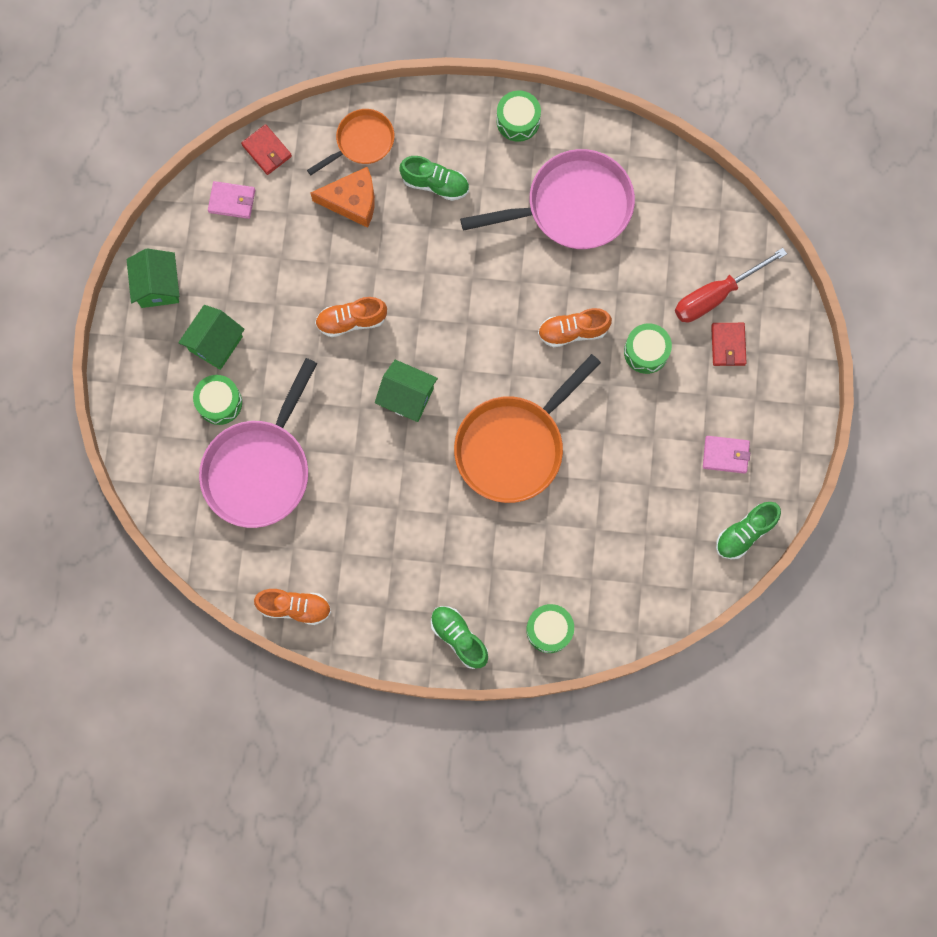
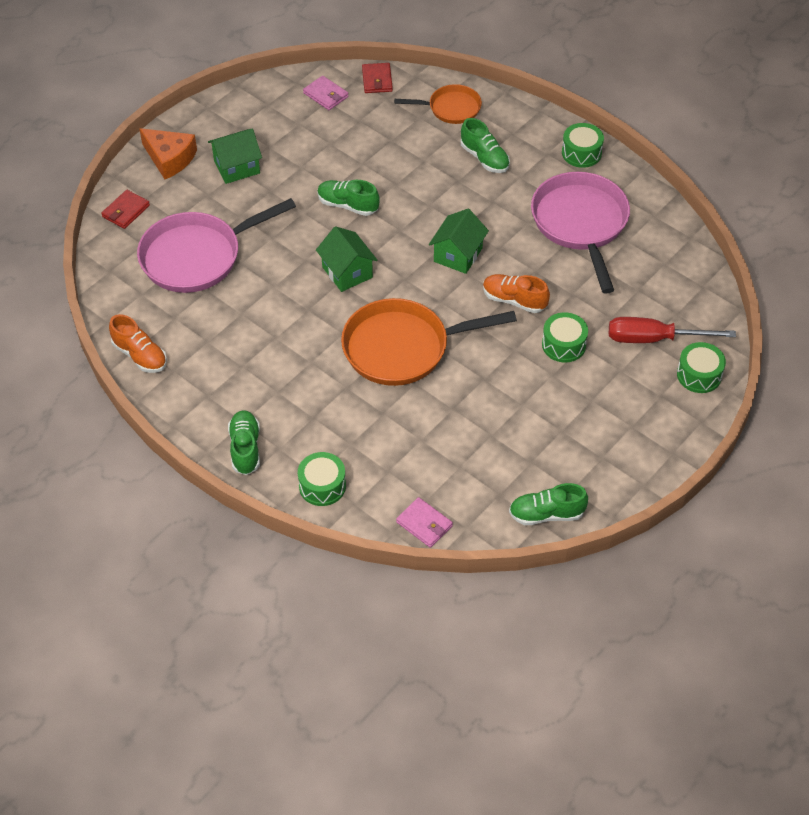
camera: 35 degrees right, 25 degrees down
(158, 286) = (228, 115): green house -> green house (458, 255)
(219, 402) = (206, 202): green drum -> green drum (699, 375)
(351, 321) = (348, 205): orange shoe -> green shoe
(352, 201) = (413, 138): orange cheese -> orange cheese (169, 159)
(572, 206) = (581, 224): pink pan -> pink pan turned 120 degrees counterclockwise
(725, 455) = (574, 450): pink wallet -> pink wallet (424, 524)
(728, 345) = (637, 377): red wallet -> red wallet (126, 211)

